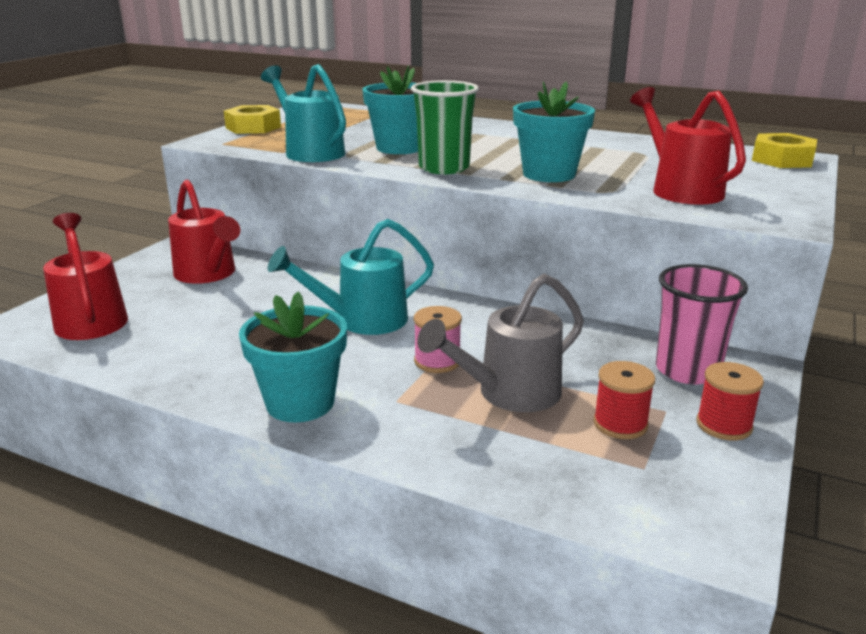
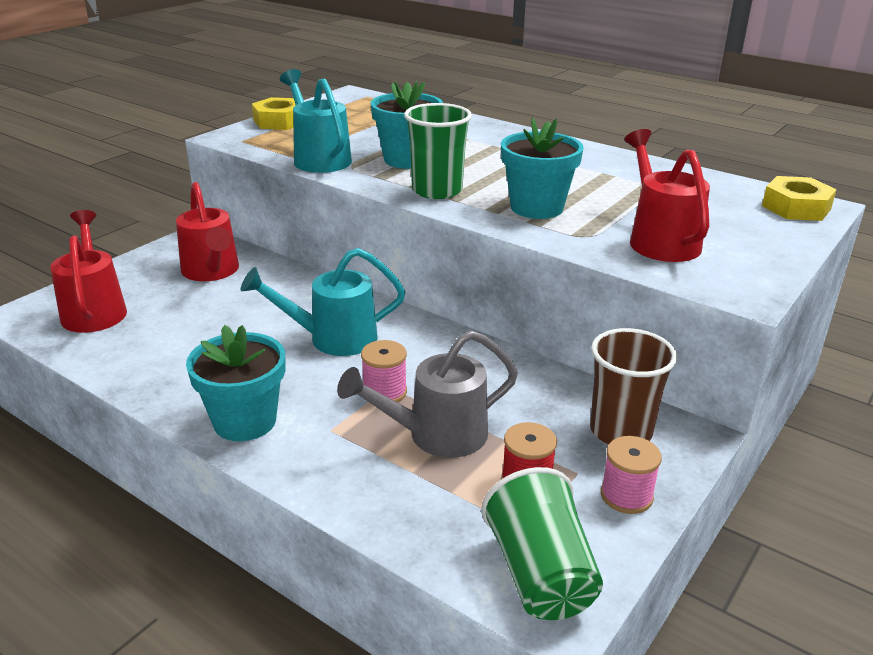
camera: 10 degrees right, 5 degrees up
(679, 507) = (540, 574): none -> green cup
(687, 370) = (621, 431): pink cup -> brown cup
(724, 425) = (626, 496): red spool -> pink spool

